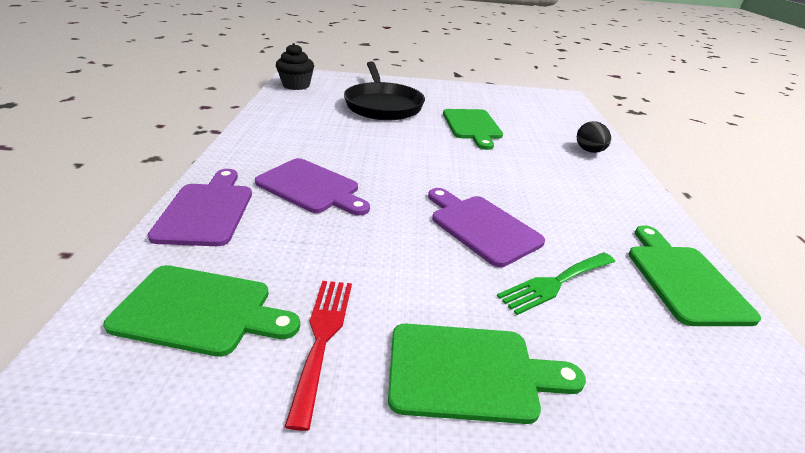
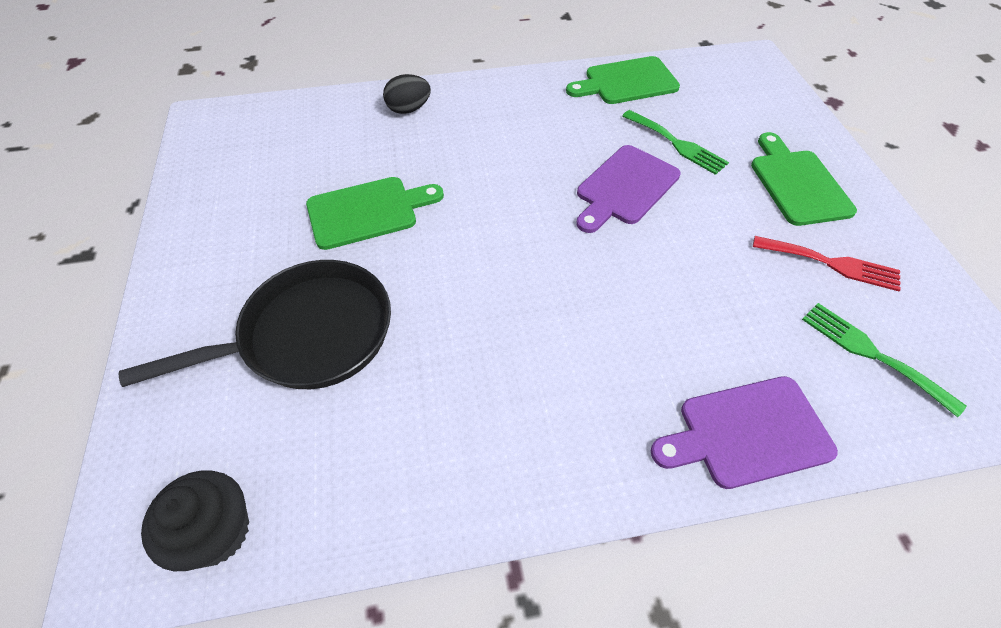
camera: 100 degrees left, 20 degrees up
(200, 310) = (871, 353): green cutting board -> green fork
(311, 187) = (633, 344): purple cutting board -> none
(322, 337) = (831, 264): red fork -> red fork turned 150 degrees counterclockwise

